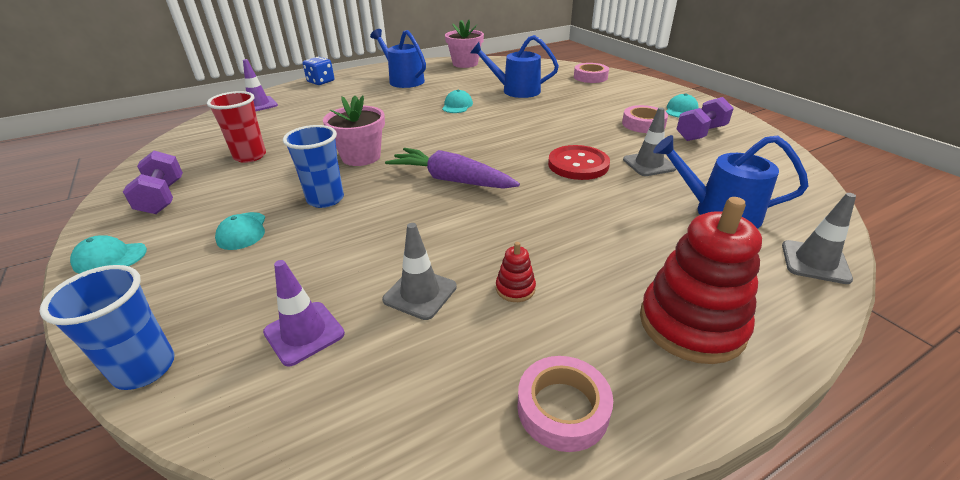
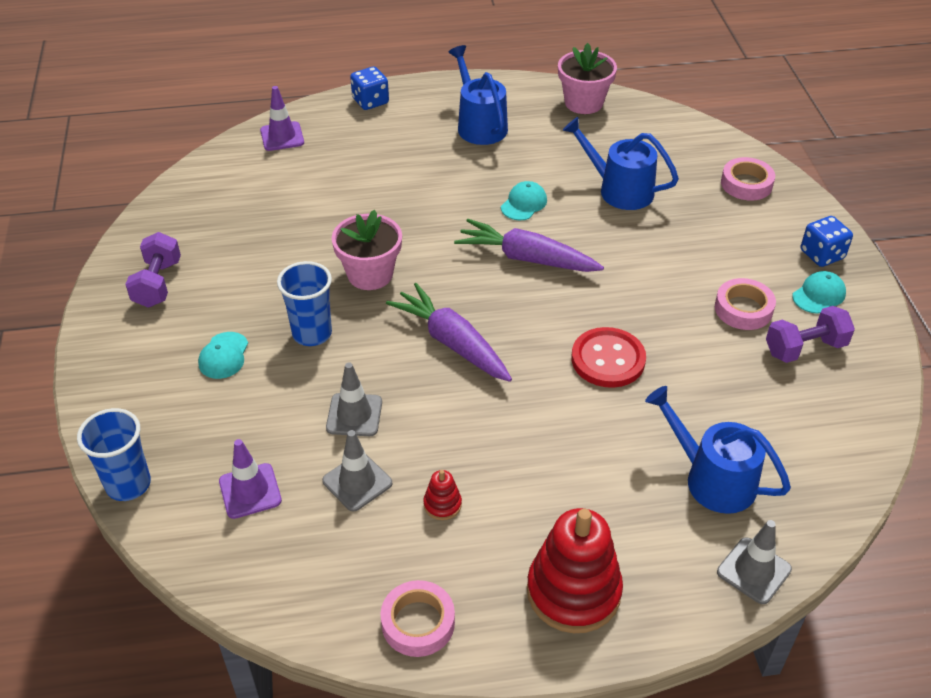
camera: 20 degrees right, 10 degrees up
(110, 258) = (107, 355): turquoise cap -> none
(250, 156) = (252, 239): red cup -> none
(478, 128) = (527, 258): none -> purple carrot
(648, 164) = (692, 383): grey traffic cone -> grey traffic cone (354, 415)
(663, 95) = (822, 254): none -> blue dice

